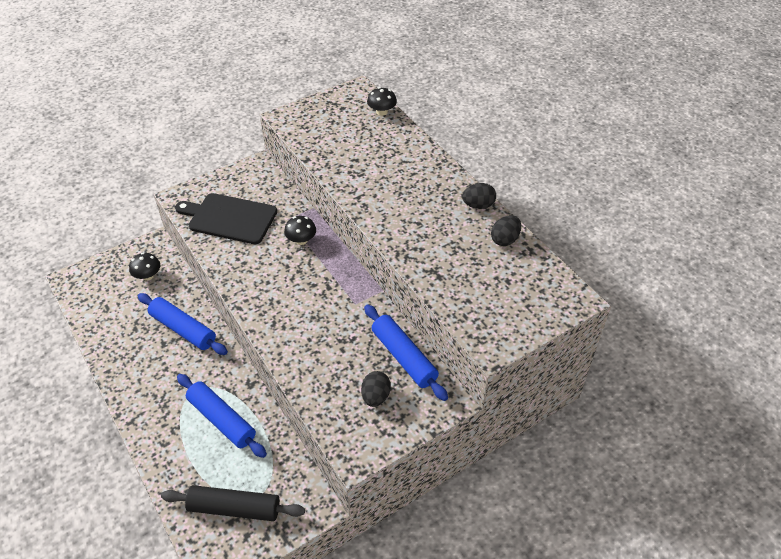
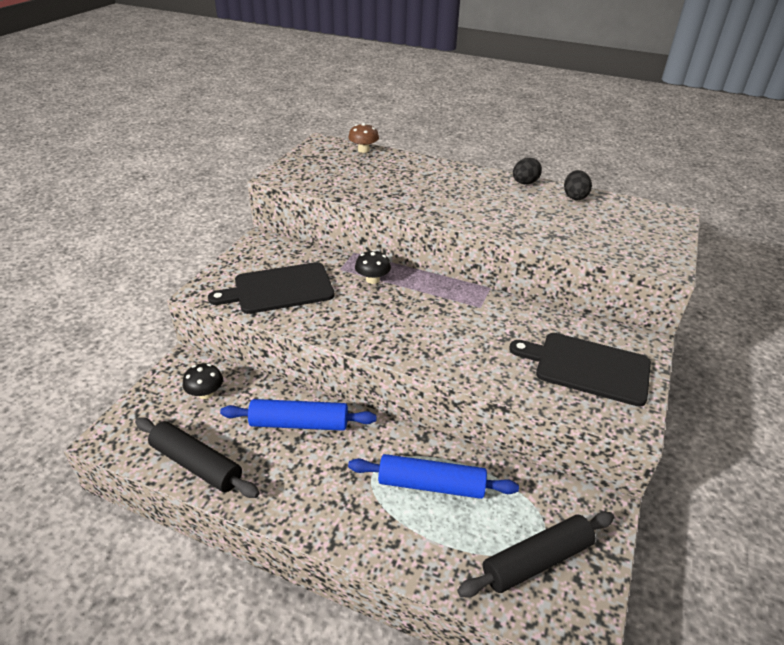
camera: 35 degrees left, 10 degrees down
(103, 325) = (196, 464): none -> black rolling pin
(375, 396) = (587, 367): black egg -> black cutting board
(382, 112) = (363, 150): black mushroom -> brown mushroom
(404, 357) = (570, 327): blue rolling pin -> none

